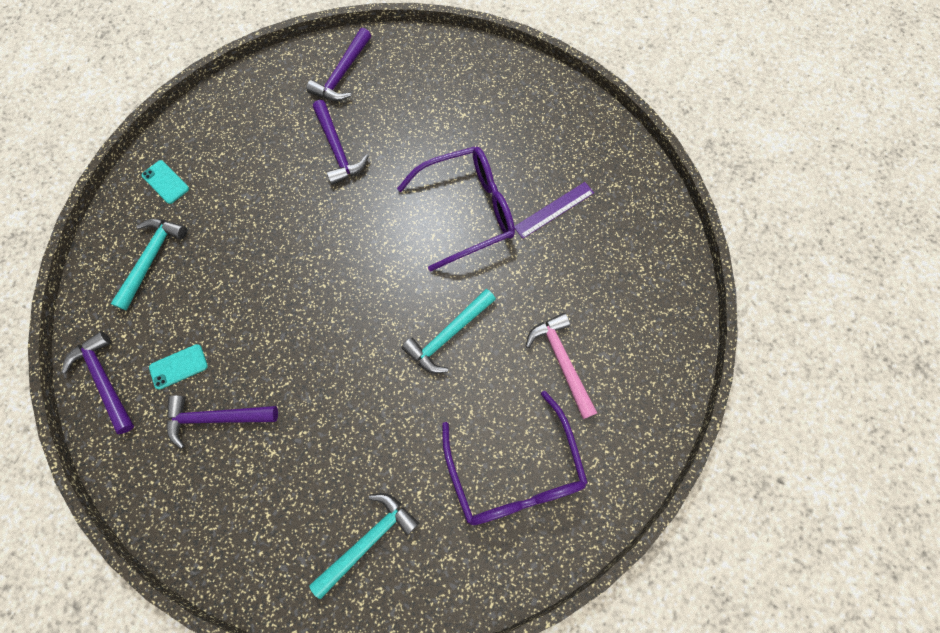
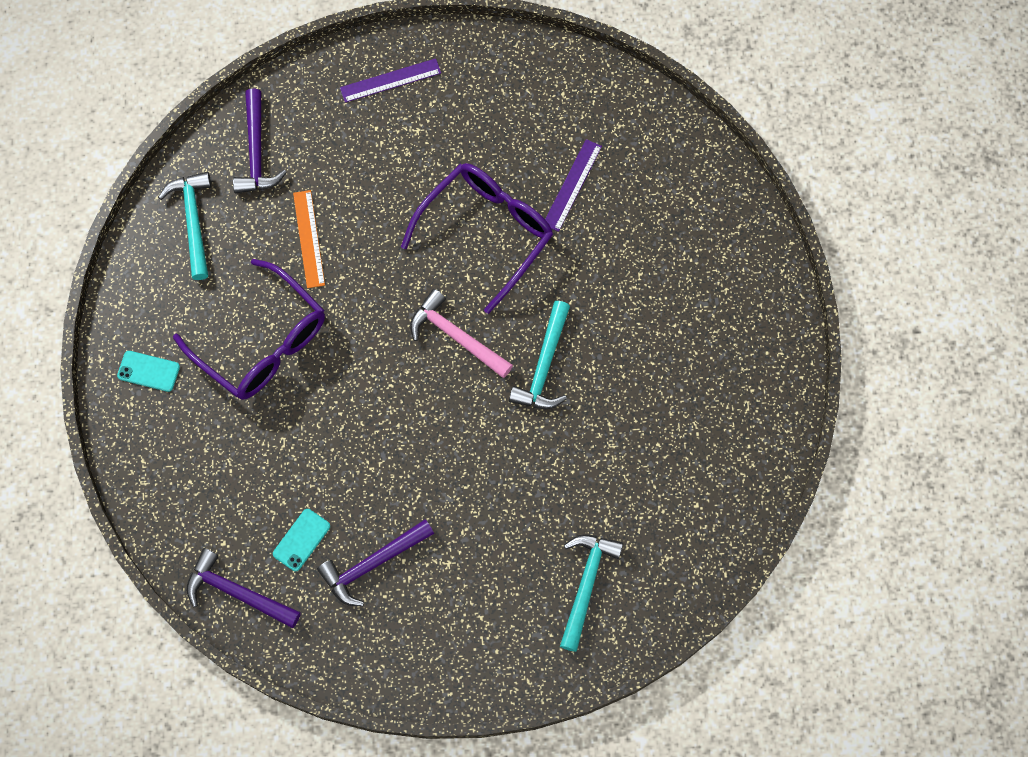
camera: 30 degrees left, 0 degrees up
(151, 259) = (194, 455): turquoise hammer -> turquoise hammer (193, 221)
(338, 149) = (309, 238): purple hammer -> orange ruler
(466, 72) = (390, 80): none -> purple ruler
(515, 472) = (681, 454): purple glasses -> purple glasses (262, 342)
(561, 361) = (665, 331): pink hammer -> pink hammer (456, 336)

